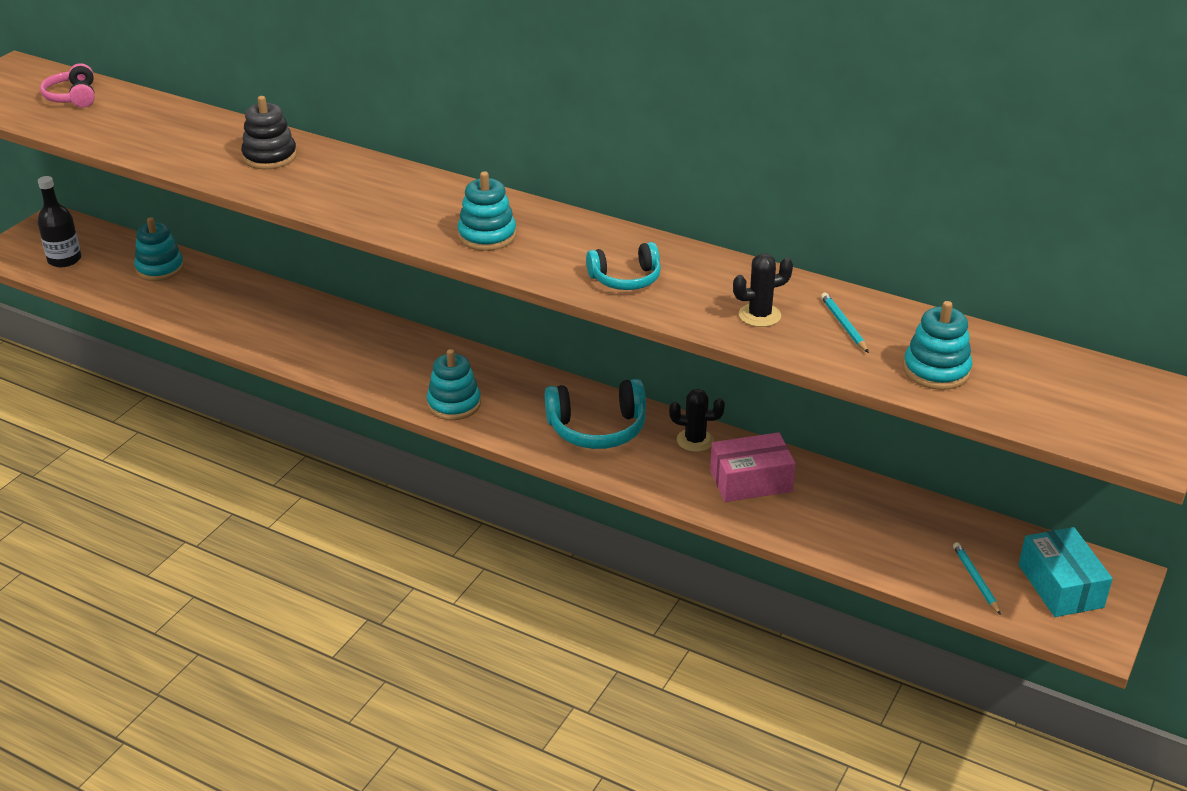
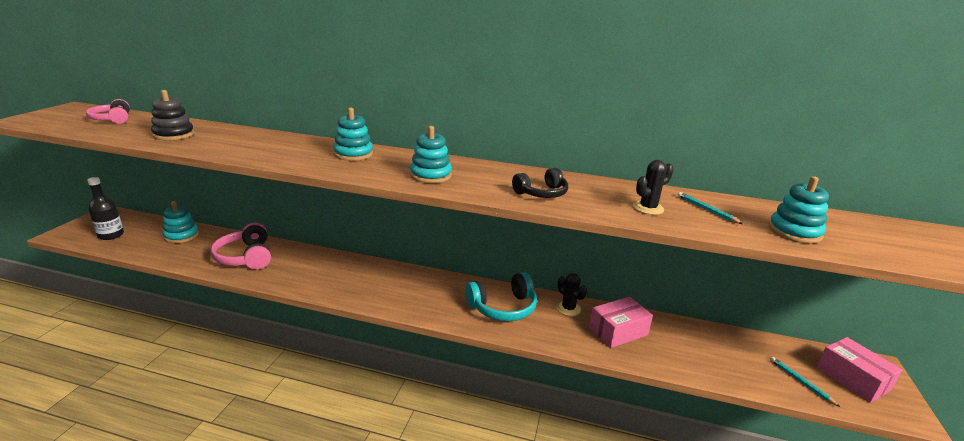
camera: 15 degrees left, 10 degrees down
(248, 313) = (246, 257): none -> pink headphones
(270, 157) = (260, 142): black stacking toy -> black stacking toy (174, 135)
(454, 404) = (401, 302): turquoise stacking toy -> turquoise stacking toy (353, 154)
(625, 279) = (541, 193): turquoise headphones -> black headphones
(695, 440) = (568, 308): black cactus -> black cactus turned 60 degrees clockwise
(1060, 586) = (852, 379): turquoise box -> pink box

